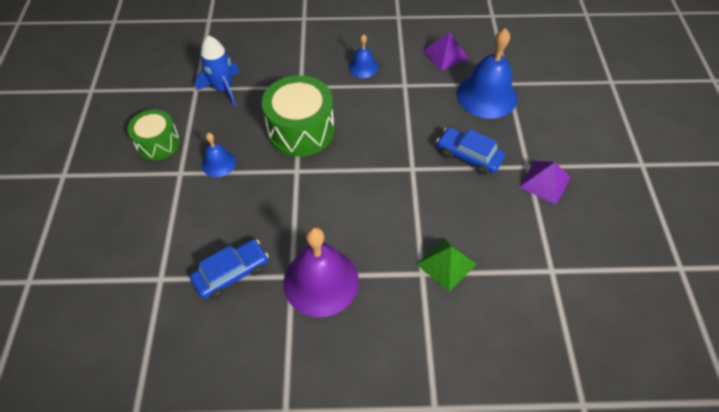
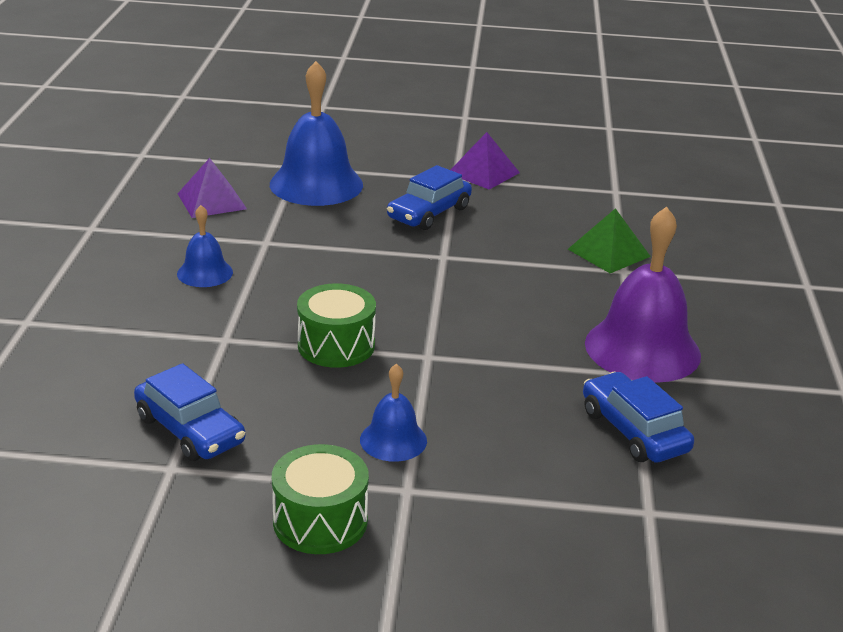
camera: 85 degrees left, 25 degrees down
(223, 89) = (190, 430): blue rocket -> blue car
(301, 130) = (336, 345): green drum -> green drum, size x0.63

